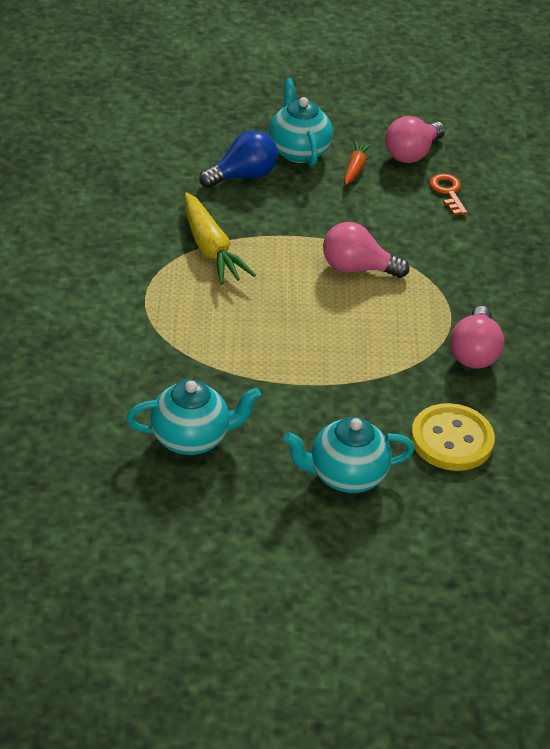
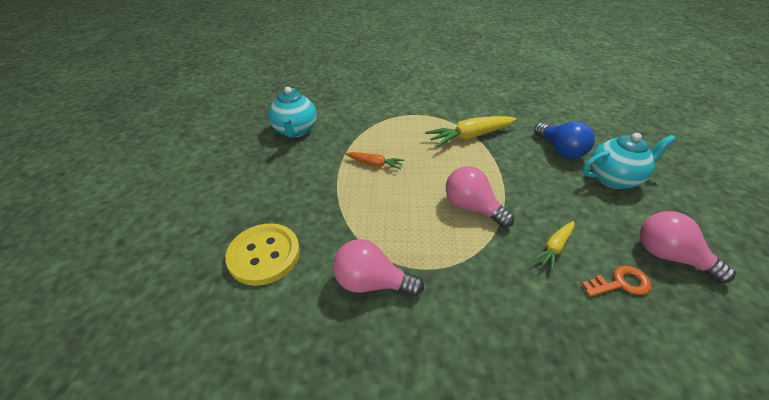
camera: 95 degrees right, 0 degrees up
(345, 476) = (245, 191): turquoise teapot -> none
(355, 167) = (614, 212): orange carrot -> orange carrot (375, 164)
(357, 268) = (472, 207): pink light bulb -> pink light bulb turned 60 degrees counterclockwise
(411, 221) = (554, 248): none -> yellow carrot

